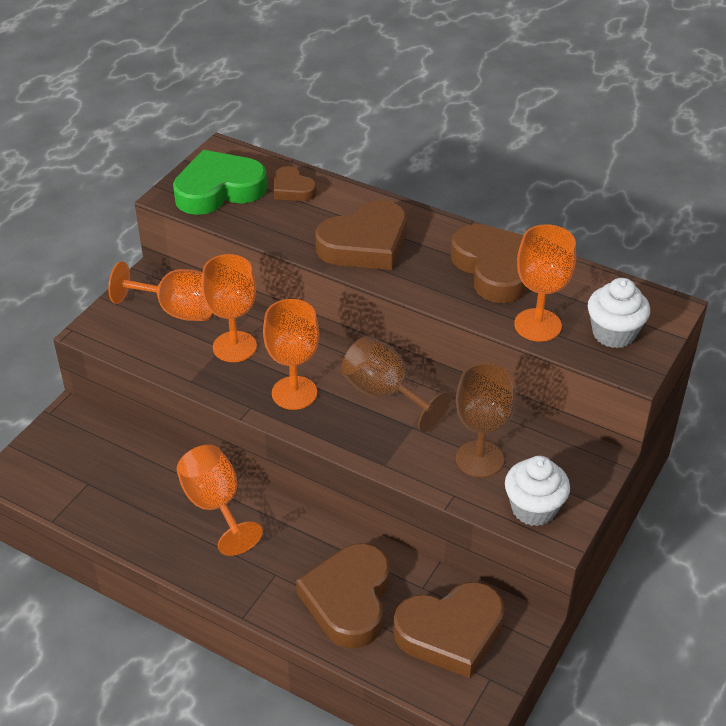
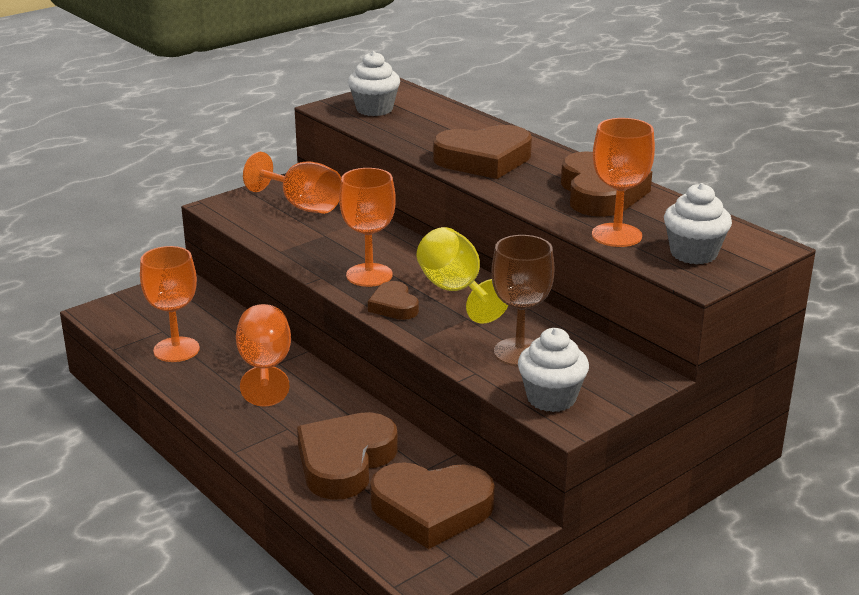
camera: 20 degrees right, 15 degrees down
(219, 189) = (374, 109): green heart -> white cupcake
(234, 347) = (336, 236): orange goblet -> orange goblet (176, 350)
(292, 189) = (442, 118): brown heart -> brown heart (394, 306)
(384, 394) = (456, 291): brown goblet -> yellow goblet

